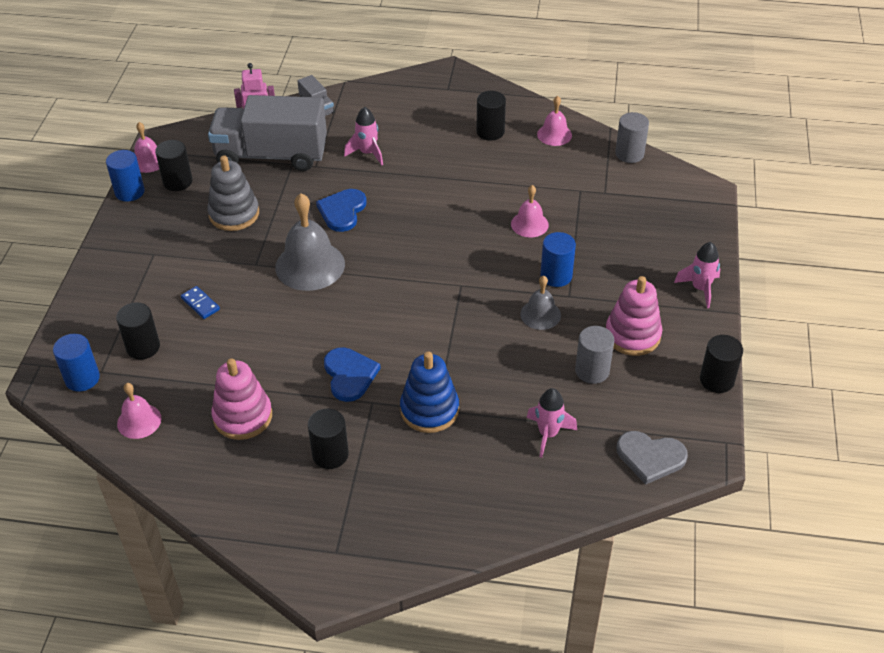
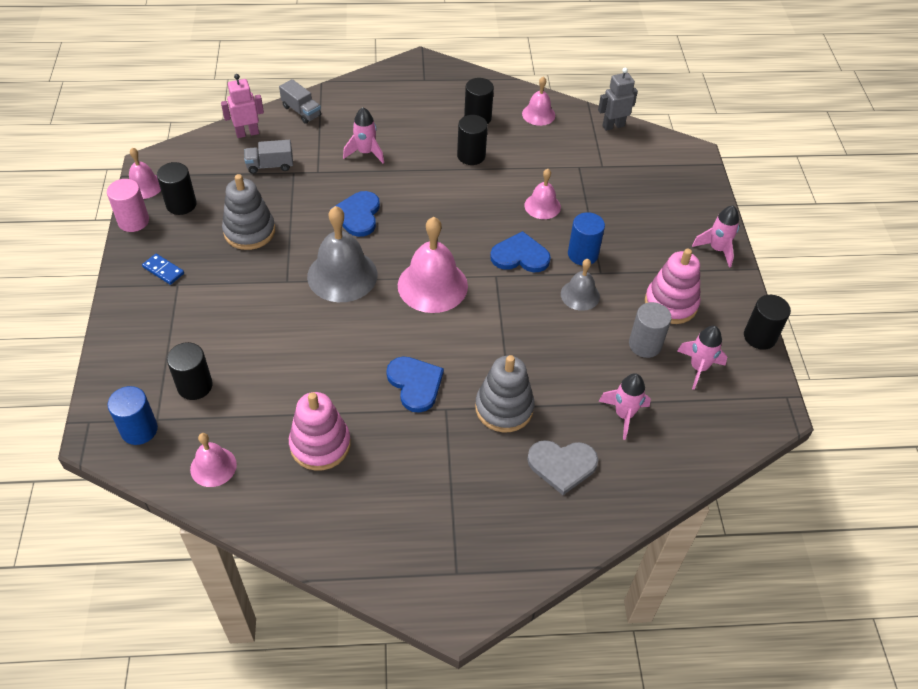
camera: 15 degrees left, 5 degrees up
(129, 192) = (133, 221): blue cylinder -> pink cylinder
(200, 304) = (242, 331): blue domino -> blue domino (163, 270)
(271, 155) = (270, 165): grey truck -> grey truck, size x0.42
(330, 454) = (420, 470): black cylinder -> black cylinder (471, 156)
(395, 286) = (432, 285): none -> pink bell
(429, 410) = (504, 408): blue stacking toy -> grey stacking toy
(491, 269) = (520, 256): none -> blue heart
(629, 154) = (613, 126): grey cylinder -> grey robot
(641, 401) = (698, 368): none -> pink rocket
(650, 457) = (724, 423): grey heart -> grey heart (562, 465)

